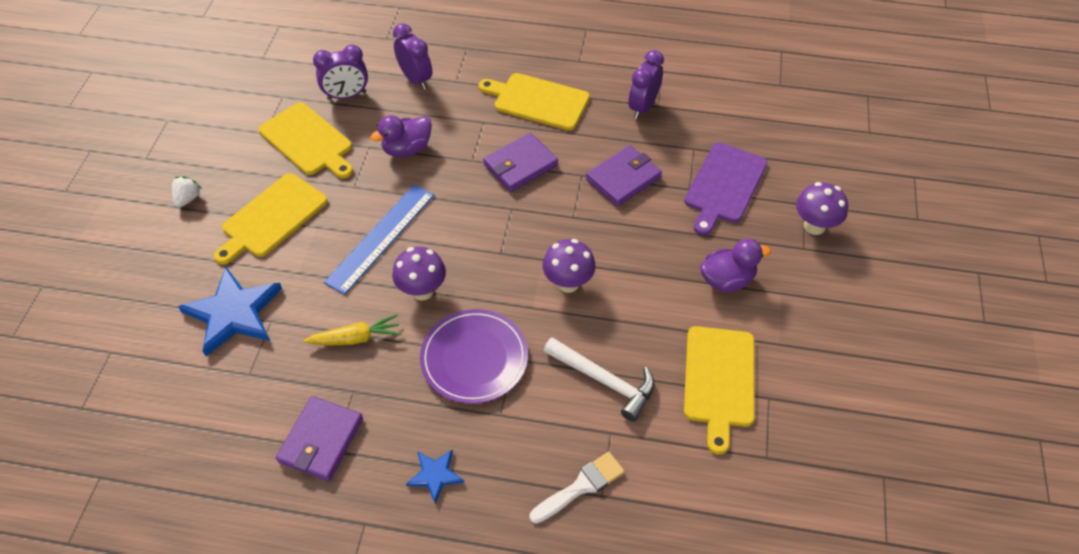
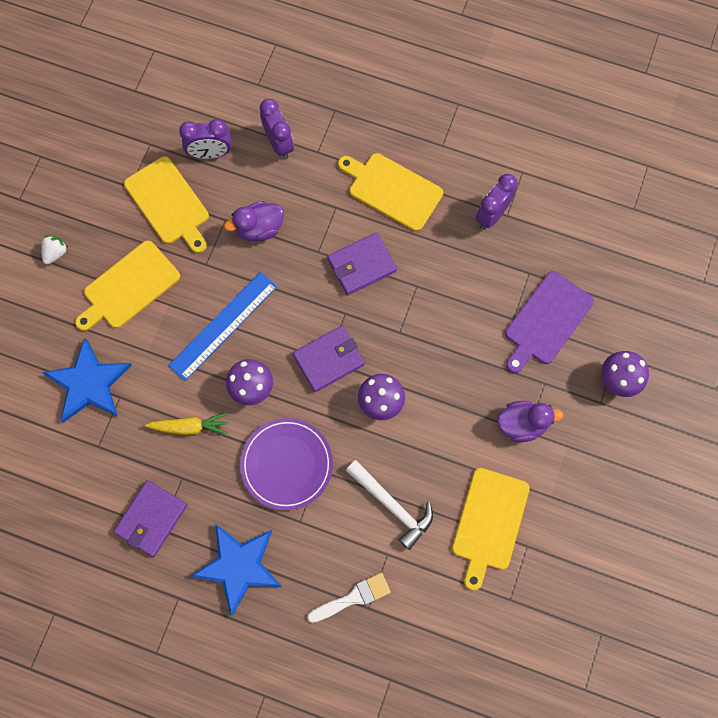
camera: 10 degrees right, 20 degrees up
(435, 475) = (239, 566): blue star -> blue star, size x1.97
(623, 178) = (454, 297): purple wallet -> purple wallet (329, 359)

